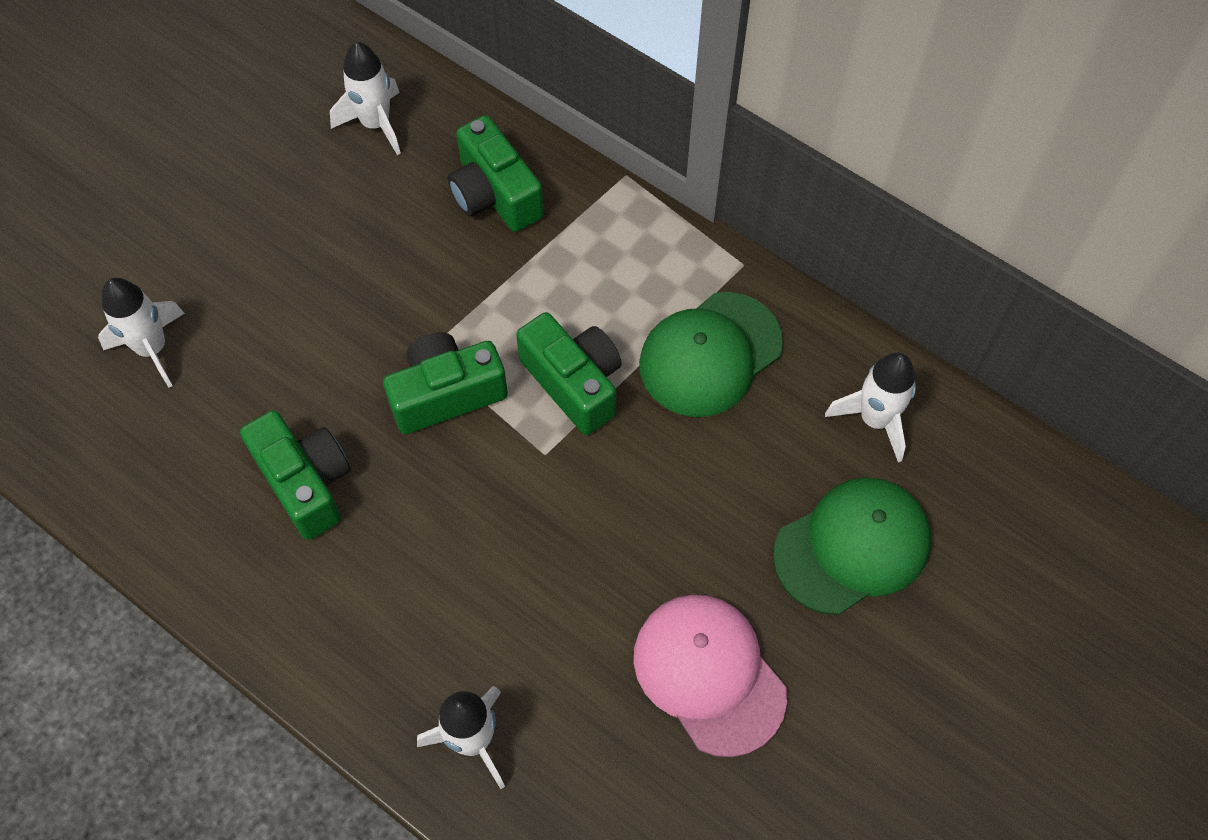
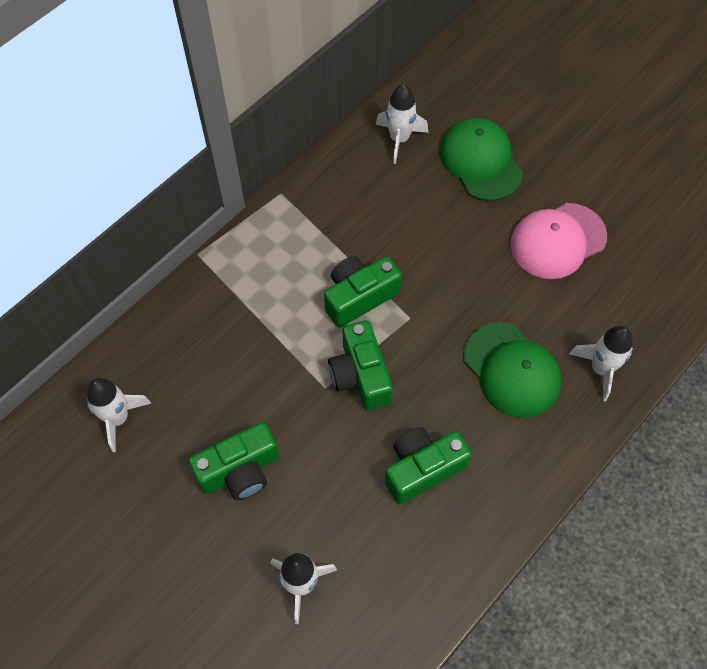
camera: 85 degrees left, 0 degrees up
(494, 194) = (199, 337): green camera -> green camera (240, 471)
(710, 354) = (346, 218): green cap -> green cap (511, 370)

